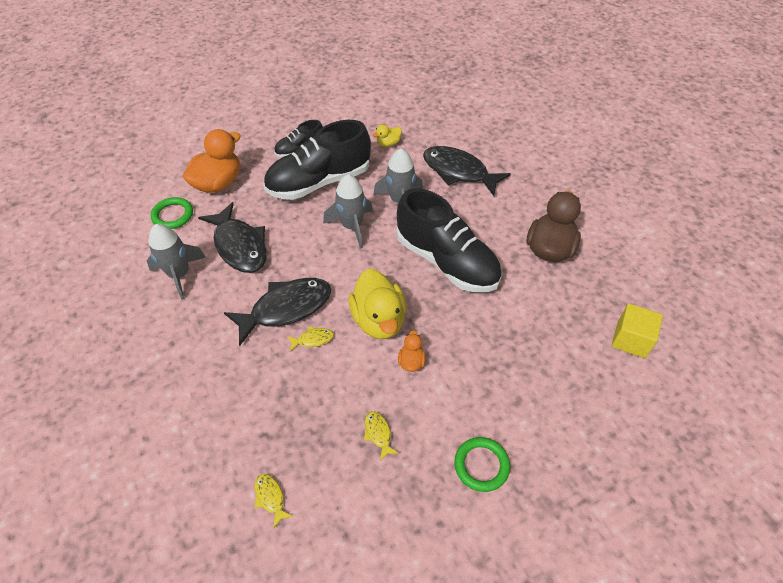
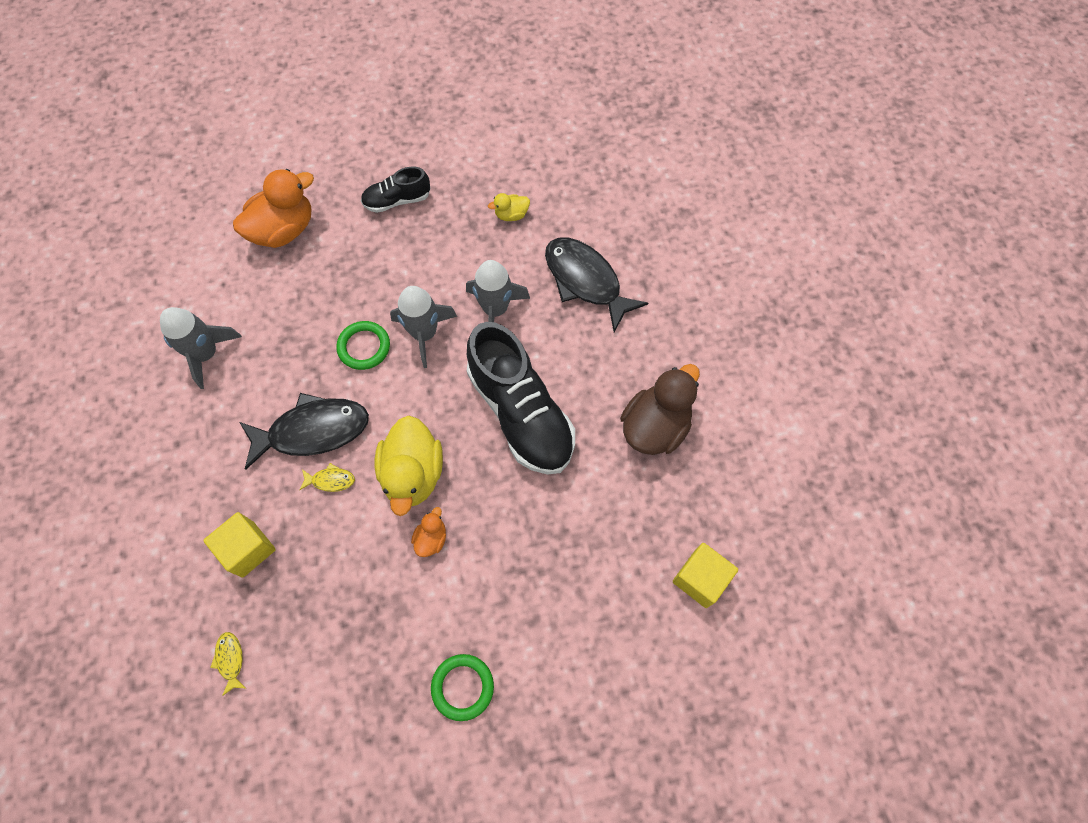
camera: 15 degrees right, 15 degrees up
(173, 215) = (219, 266): green ring -> green ring (364, 347)
(239, 246) = (284, 330): black fish -> none
(258, 406) = (248, 549): none -> yellow cube
(319, 182) = (406, 256): black shoe -> none
(378, 433) = (365, 618): yellow fish -> none

